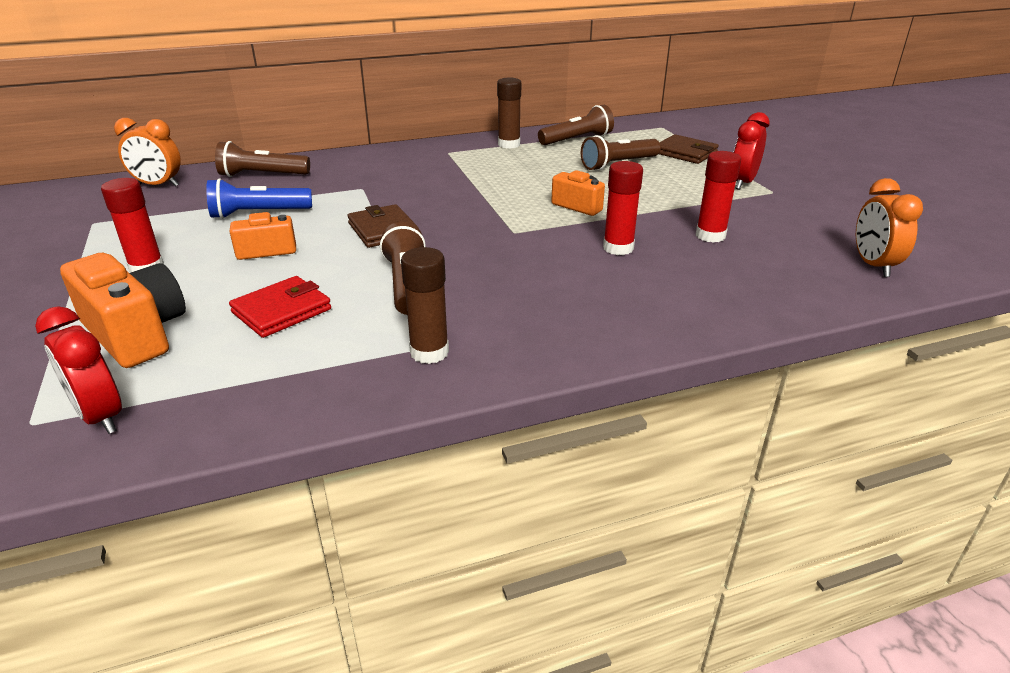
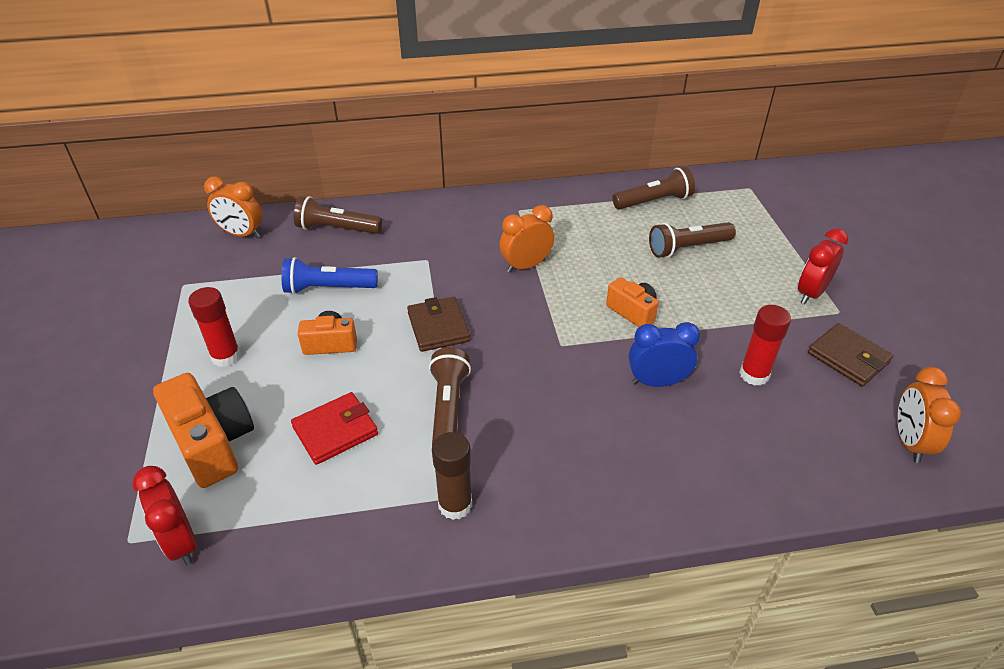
camera: 10 degrees right, 10 degrees up
(464, 185) = (526, 266): none -> orange clock
(509, 144) = (582, 203): brown glue stick -> none
(618, 248) = (657, 382): red glue stick -> blue clock
(685, 153) = (763, 236): brown wallet -> brown wallet (848, 358)

